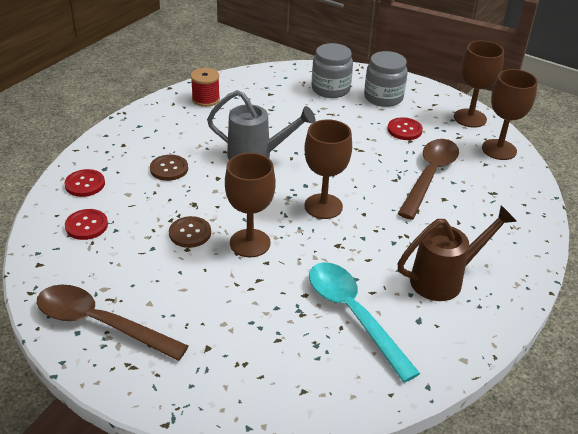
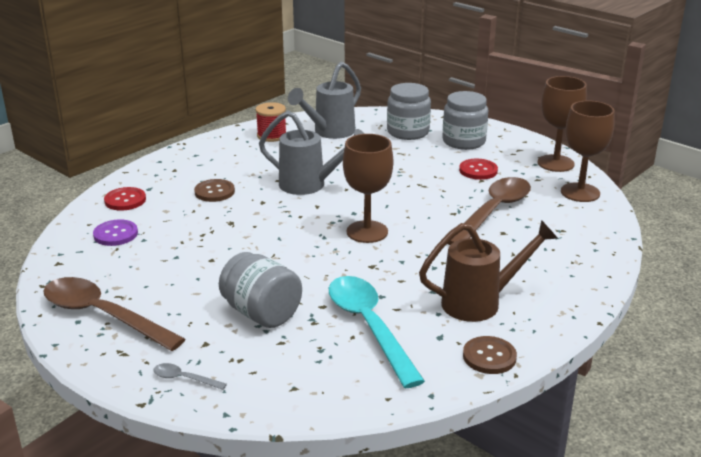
camera: 10 degrees right, 10 degrees down
(86, 225) = (115, 234): red button -> purple button
(190, 233) = (218, 246): brown button -> brown button (489, 357)
(198, 391) = (184, 378): none -> grey spoon
(250, 243) = (278, 258): brown goblet -> none
(251, 308) = (261, 313): none -> grey jar
(259, 93) = (329, 132): none -> grey watering can

